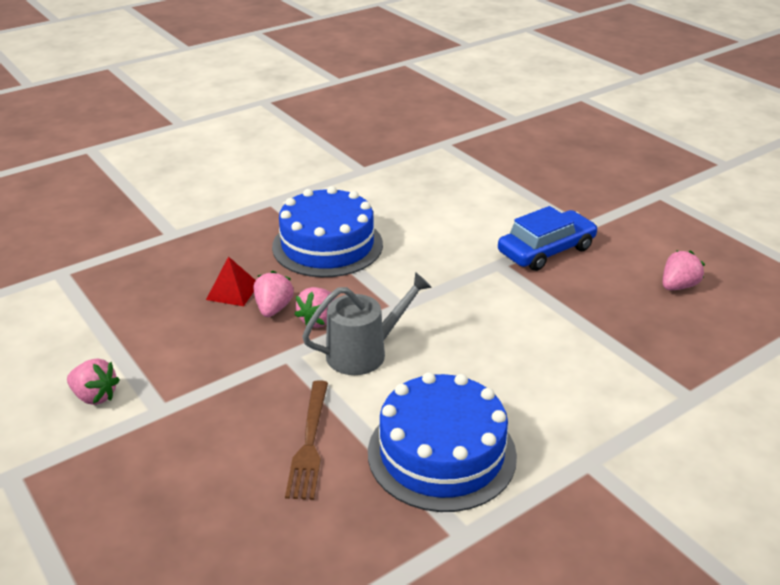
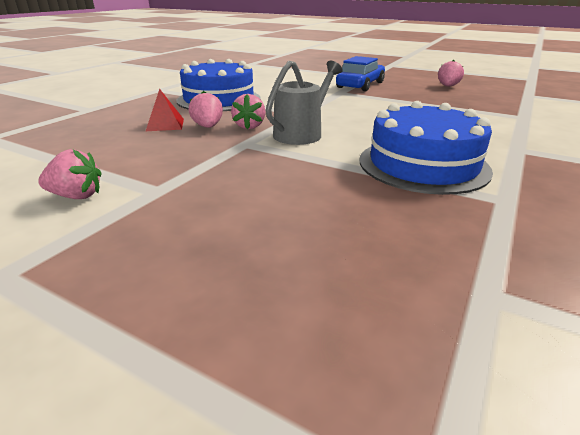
camera: 25 degrees left, 5 degrees down
(309, 443) = (317, 180): brown fork -> none

